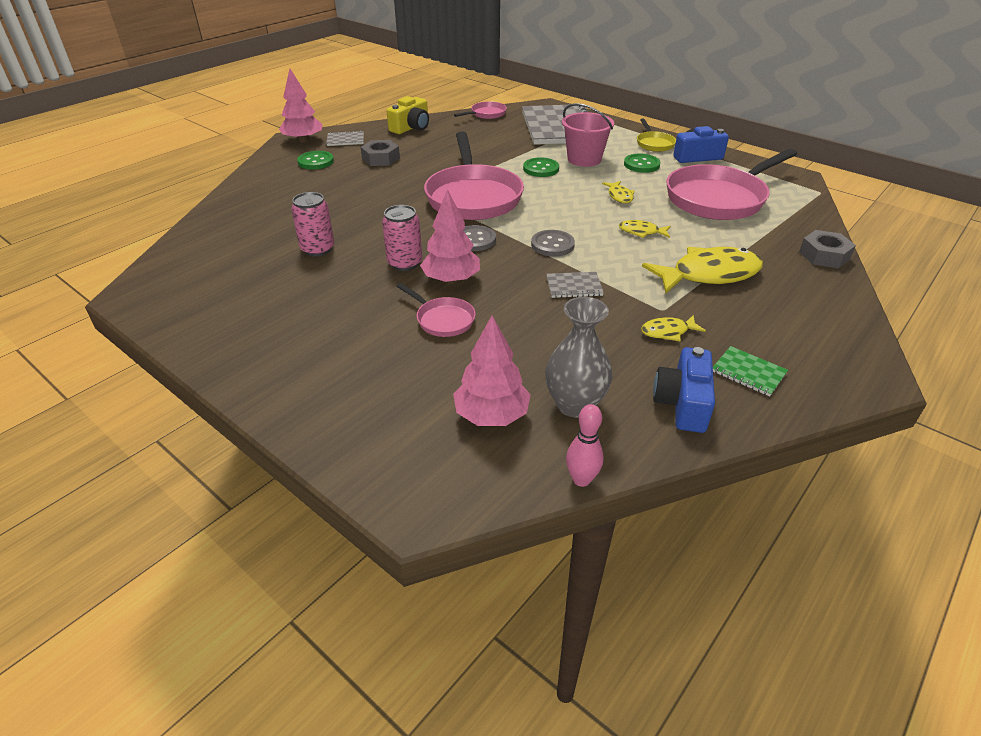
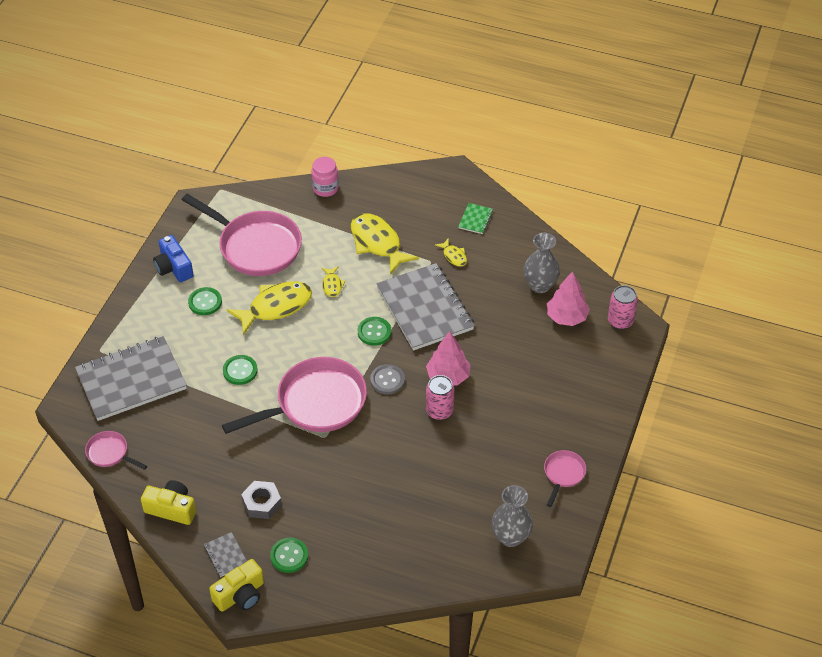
camera: 110 degrees left, 10 degrees up
(197, 271) = (510, 537): none -> grey vase
(303, 140) = (240, 595): pink tree -> yellow camera
(317, 249) = (445, 474): pink can -> pink can (620, 321)
(442, 319) = (495, 366): pink pan -> pink pan (563, 474)
(552, 245) = (374, 332): grey button -> green button
(574, 286) = (425, 309): grey notebook -> grey notebook, size x2.48
(581, 479) = (590, 273): pink bowling pin -> none
(584, 159) = (207, 344): pink bucket -> none
(619, 196) = (276, 307): yellow fish -> yellow fish, size x2.10
(654, 144) = (152, 300): yellow pan -> none
(682, 403) = (515, 243): blue camera -> none
(824, 255) = (325, 188): grey nut -> pink jar

